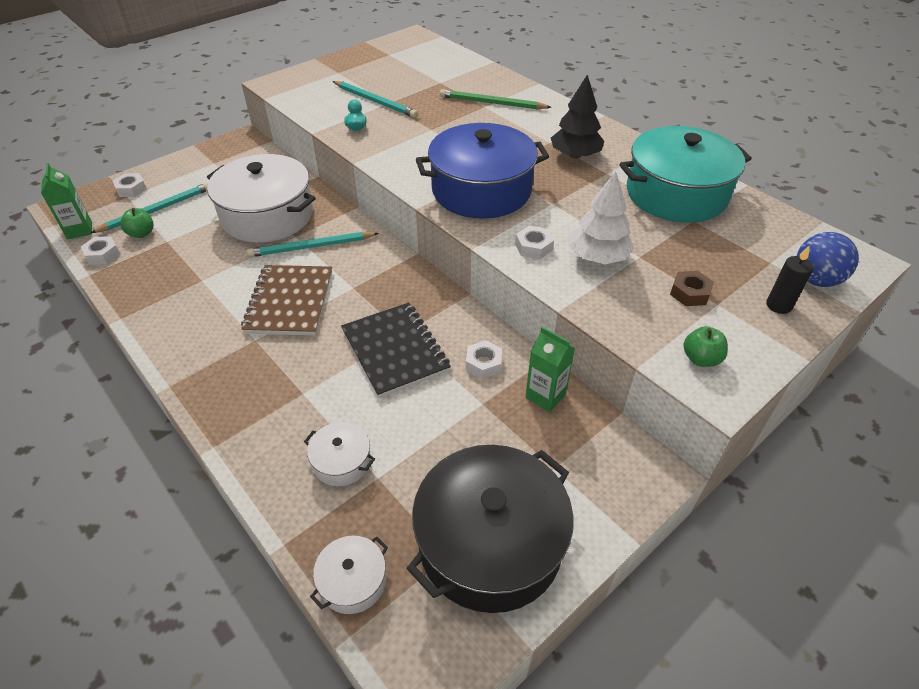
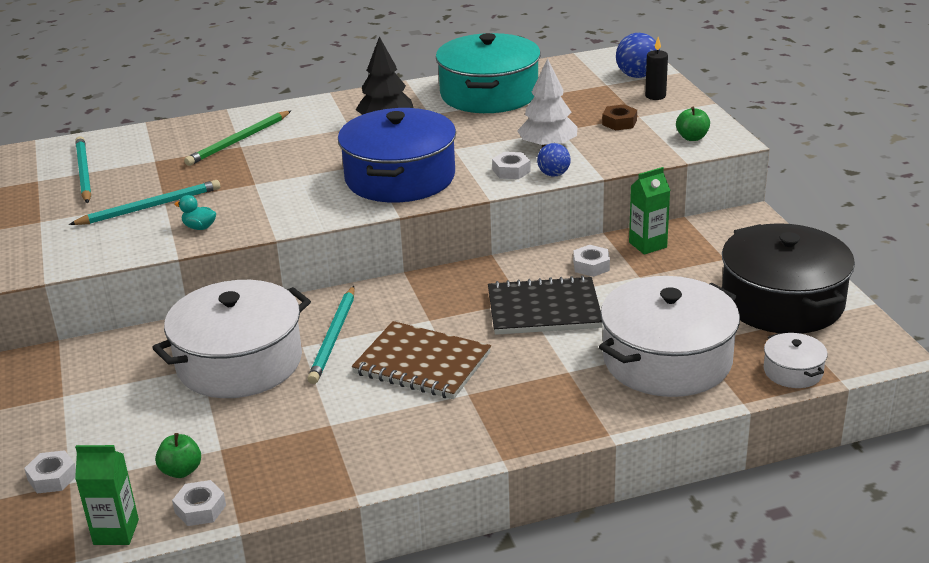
camera: 65 degrees left, 15 degrees down
(157, 210) = (135, 455): turquoise pencil -> turquoise pencil (84, 172)
(342, 461) = (667, 360): white pot -> white pot, size x2.24
(544, 275) = (553, 174): none -> blue ball

